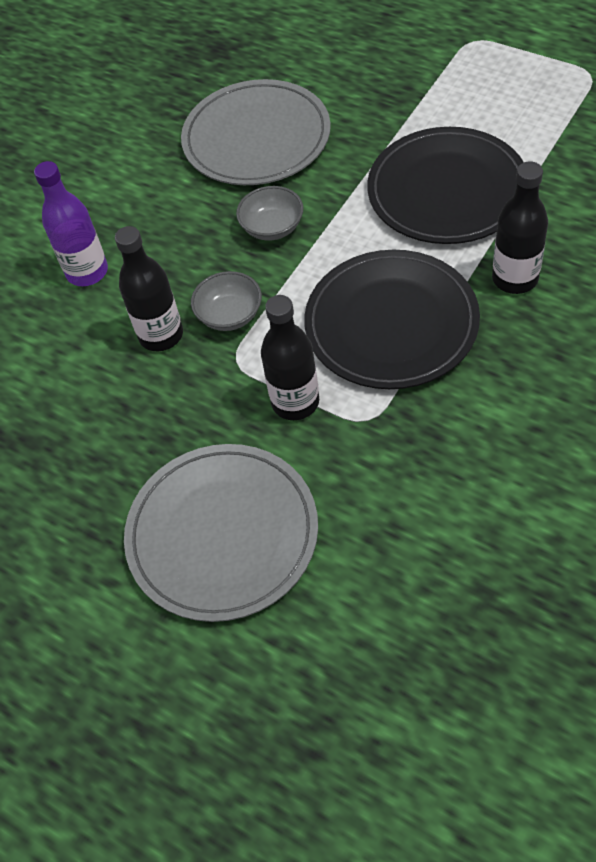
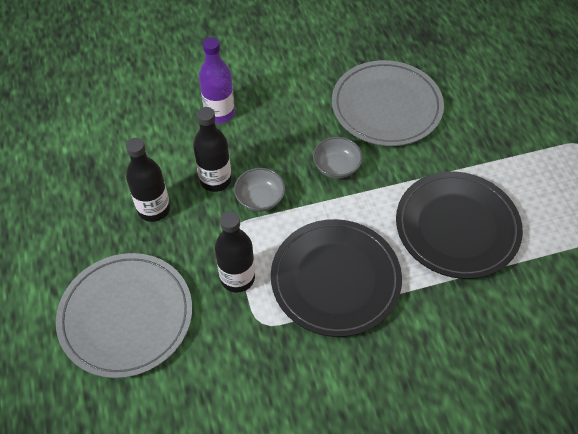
camera: 35 degrees right, 0 degrees up
(515, 278) = (434, 315): black bottle -> black bottle (154, 209)

